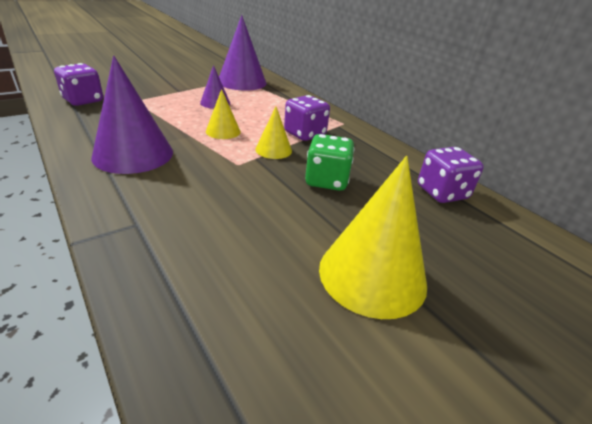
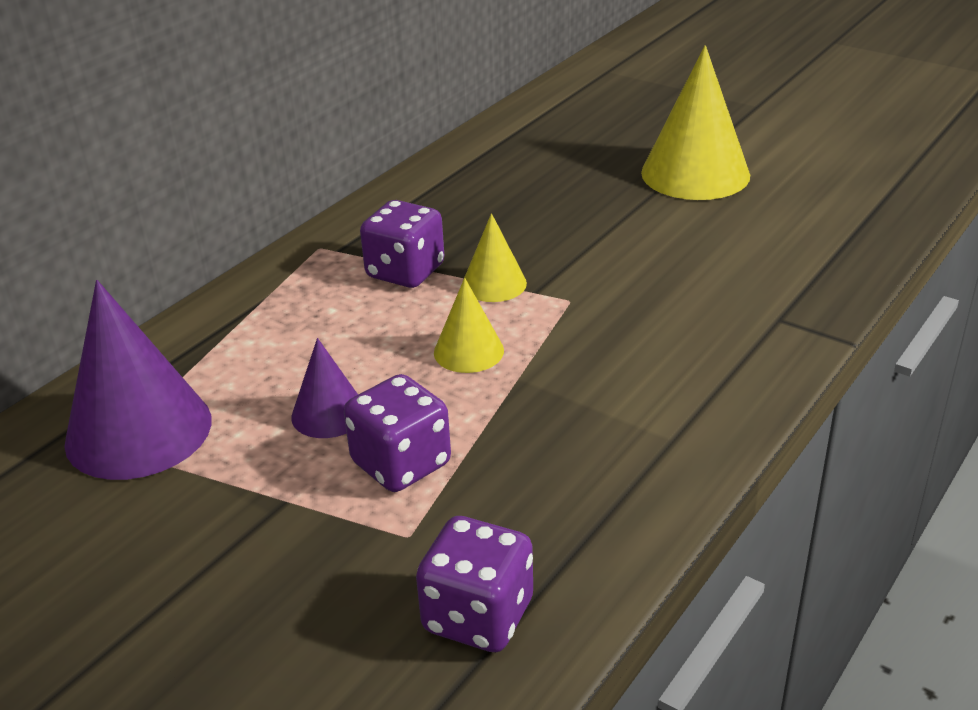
camera: 105 degrees left, 0 degrees up
(133, 154) = (639, 402): purple cone -> none
(326, 180) = (546, 224): green dice -> none
(442, 193) = (498, 152): purple dice -> purple dice (401, 464)

